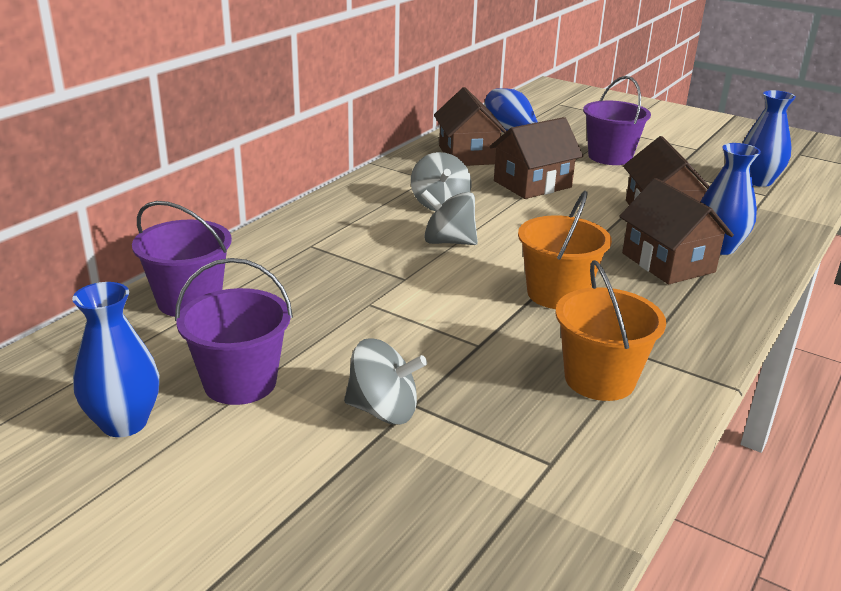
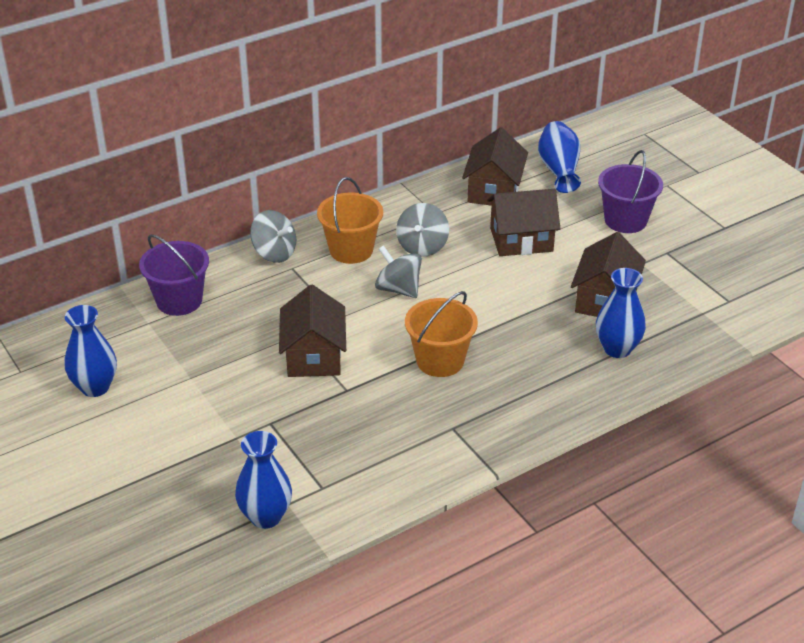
camera: 25 degrees right, 10 degrees up
(240, 382) = (175, 377): purple bucket -> none
(383, 410) = (248, 422): grey spinning top -> grey spinning top (274, 253)
(599, 379) = (406, 439): orange bucket -> orange bucket (351, 250)
(668, 262) = (557, 353): brown house -> brown house (314, 356)
(758, 181) = (739, 282): blue vase -> blue vase (265, 516)

